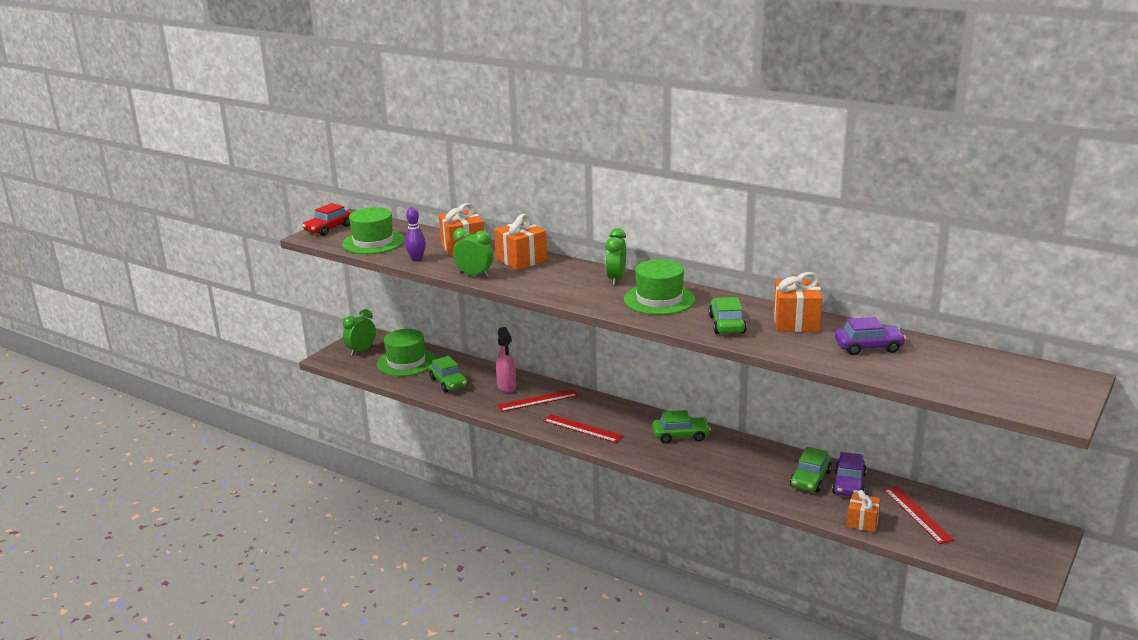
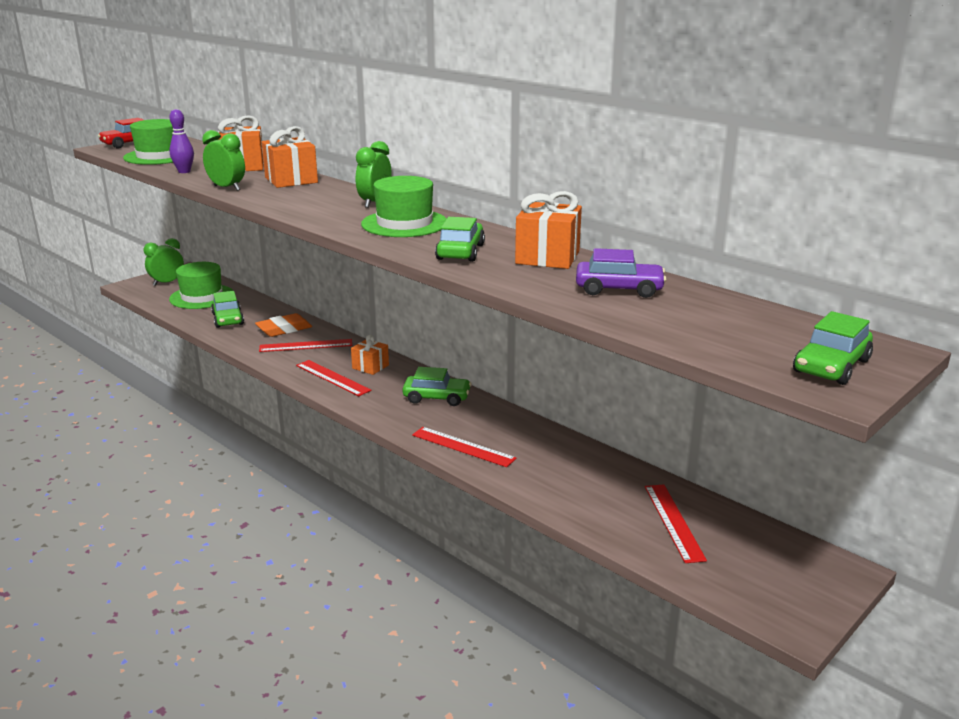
camera: 10 degrees right, 0 degrees up
(507, 387) = (284, 329): pink spray bottle -> orange eraser
(728, 476) = (463, 446): none -> red ruler
(810, 479) = (560, 463): green car -> green car (831, 366)
(849, 484) = (604, 475): purple car -> none
(862, 522) = (597, 522): orange gift -> orange gift (370, 367)

